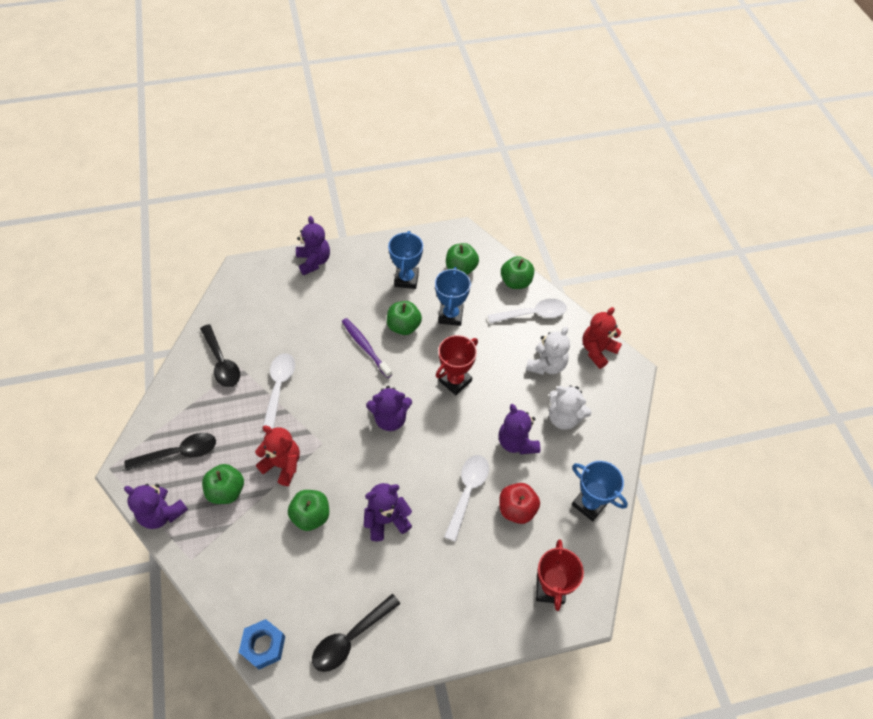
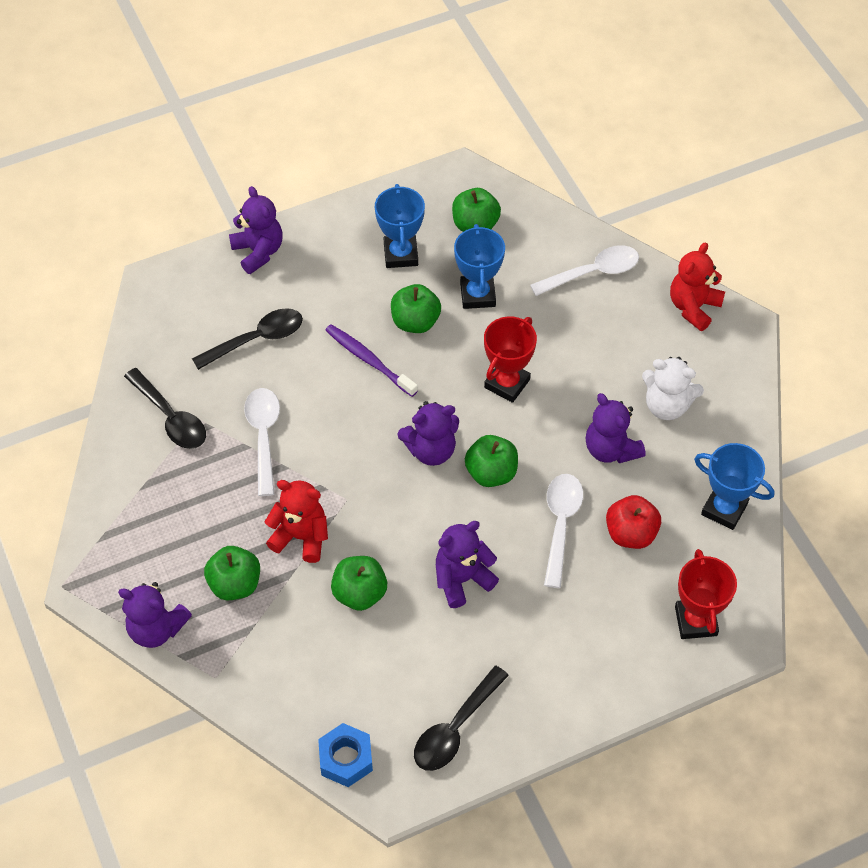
camera: 10 degrees left, 0 degrees up
(179, 453) = (152, 548): black spoon -> black spoon (257, 339)
(516, 282) = (558, 231): green apple -> green apple (491, 473)
(546, 365) = (627, 340): white teddy bear -> none

